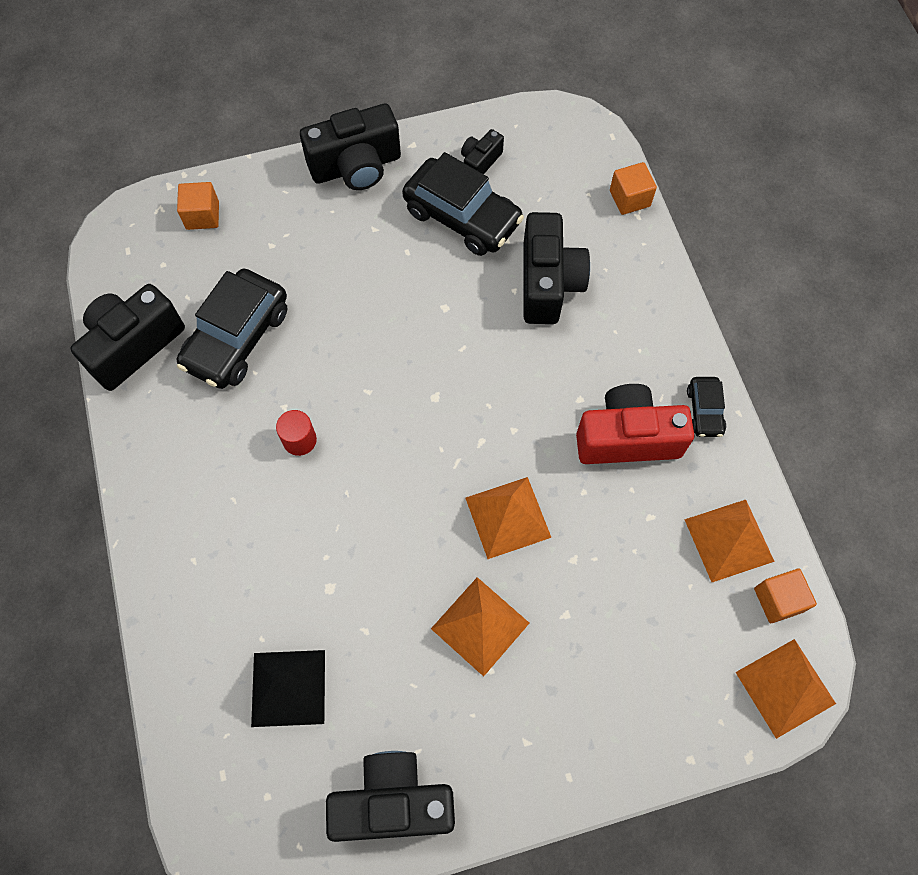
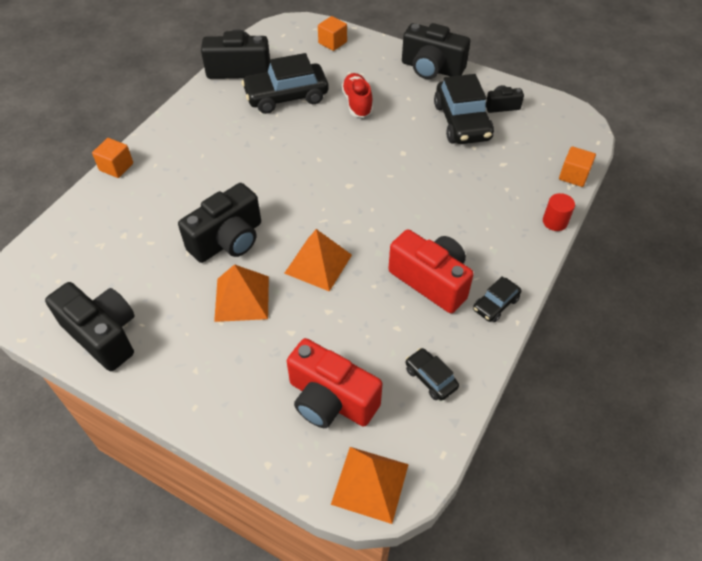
camera: 45 degrees right, 15 degrees down
(288, 687) = (124, 246): black pyramid -> none
(299, 440) = (261, 154): red cylinder -> red cylinder (555, 222)
(327, 281) = (357, 103): none -> red shoe
(548, 283) = (474, 180): black camera -> black camera (228, 240)
(673, 645) = (330, 400): none -> red camera
(729, 540) = (430, 378): orange pyramid -> black car
(778, 600) = (423, 435): orange cube -> orange cube (116, 167)

